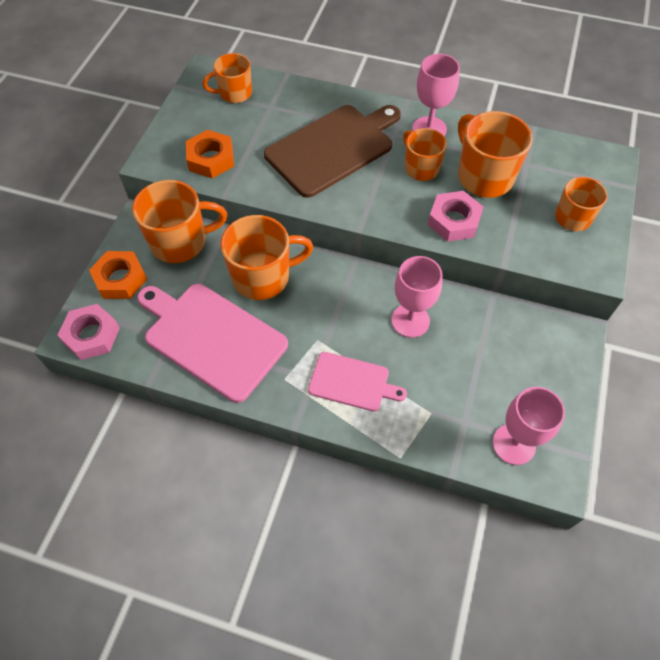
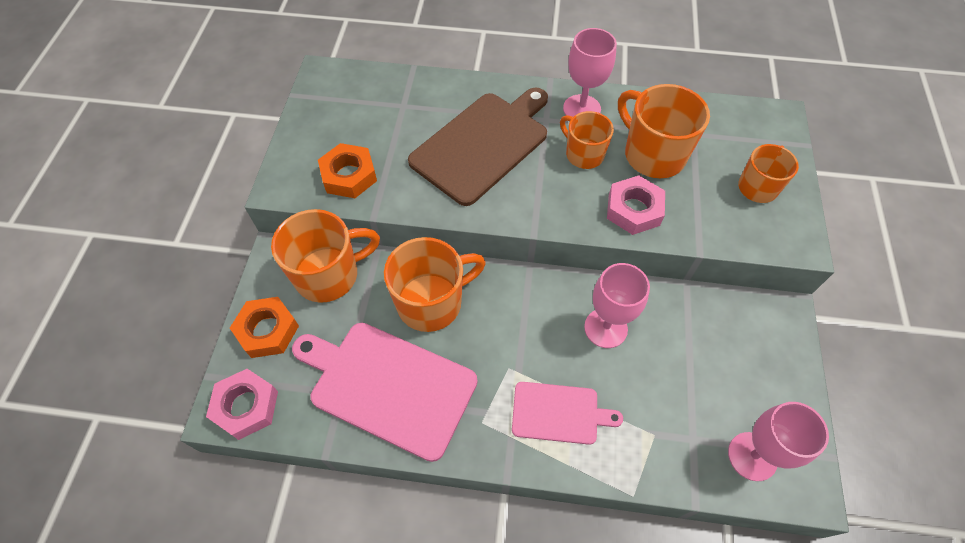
camera: 10 degrees left, 0 degrees up
(234, 93) = (360, 95): orange mug -> none

